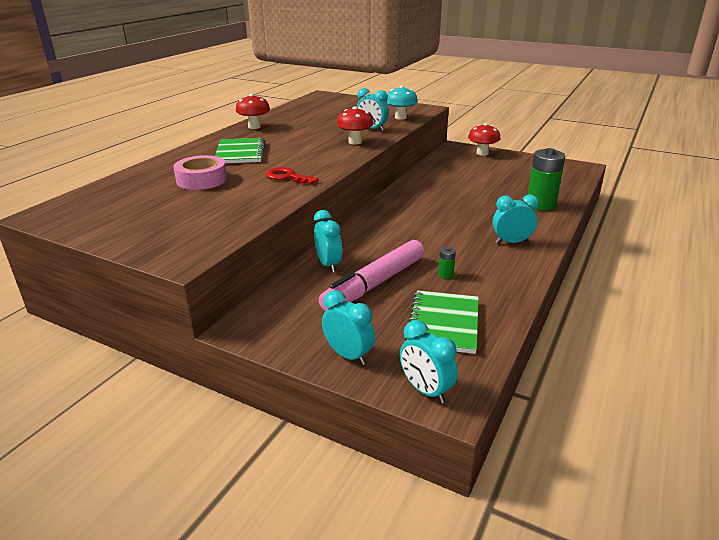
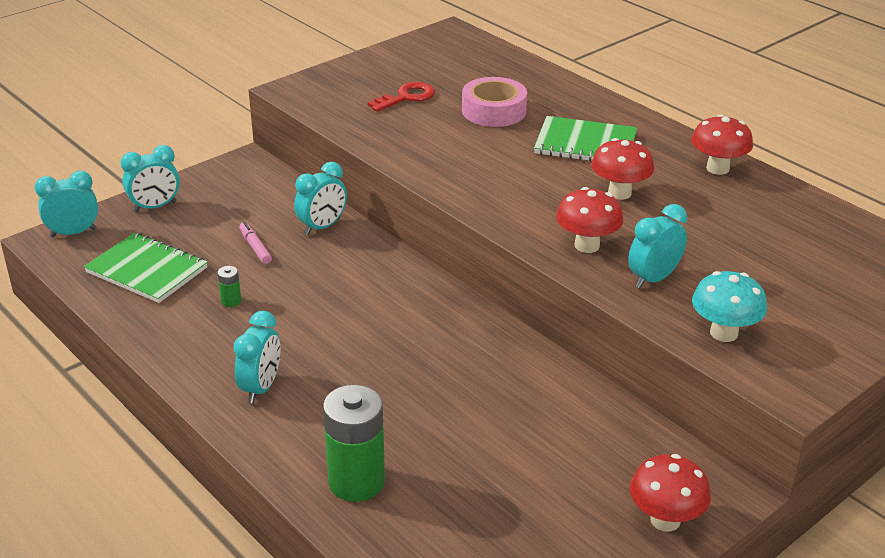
camera: 110 degrees right, 5 degrees up
(287, 177) = (463, 165): red key -> red key (406, 97)
(295, 141) = (619, 193): none -> red mushroom
(328, 265) = (322, 227): turquoise clock -> turquoise clock turned 45 degrees counterclockwise
(374, 284) = (255, 247): pink marker -> pink marker, size x0.41

